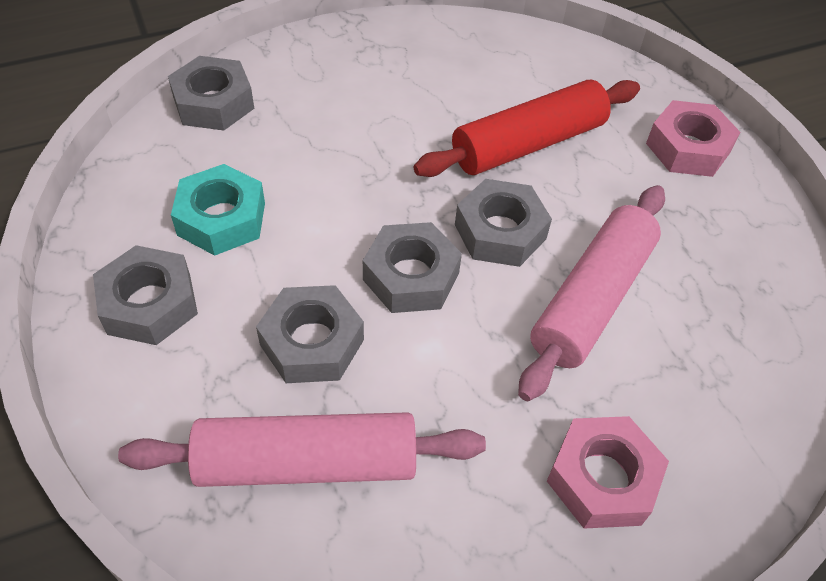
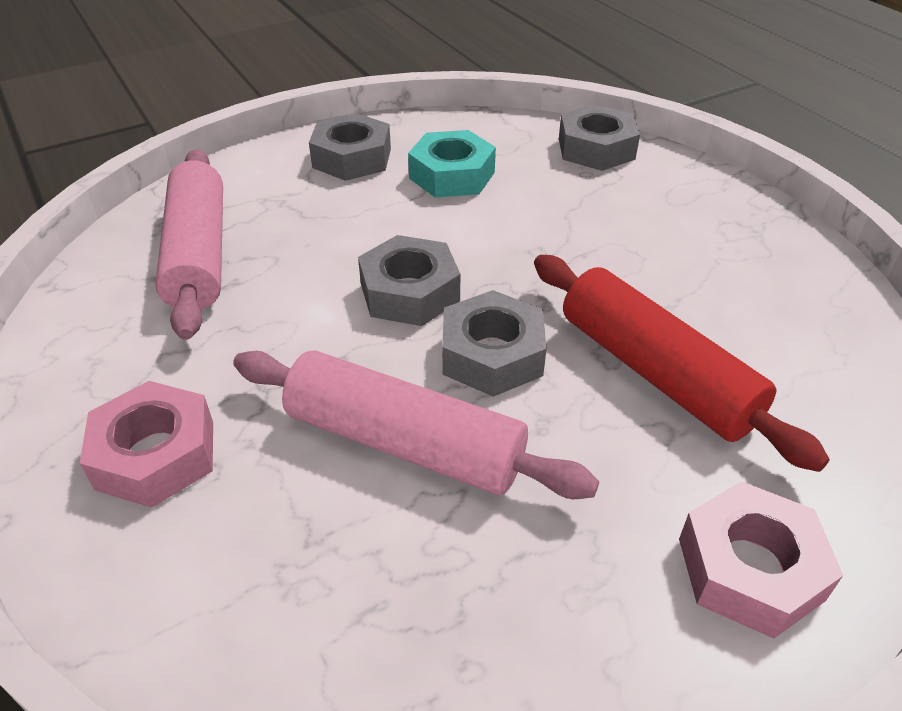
camera: 85 degrees right, 10 degrees down
(312, 342) = (321, 241): grey nut -> none

